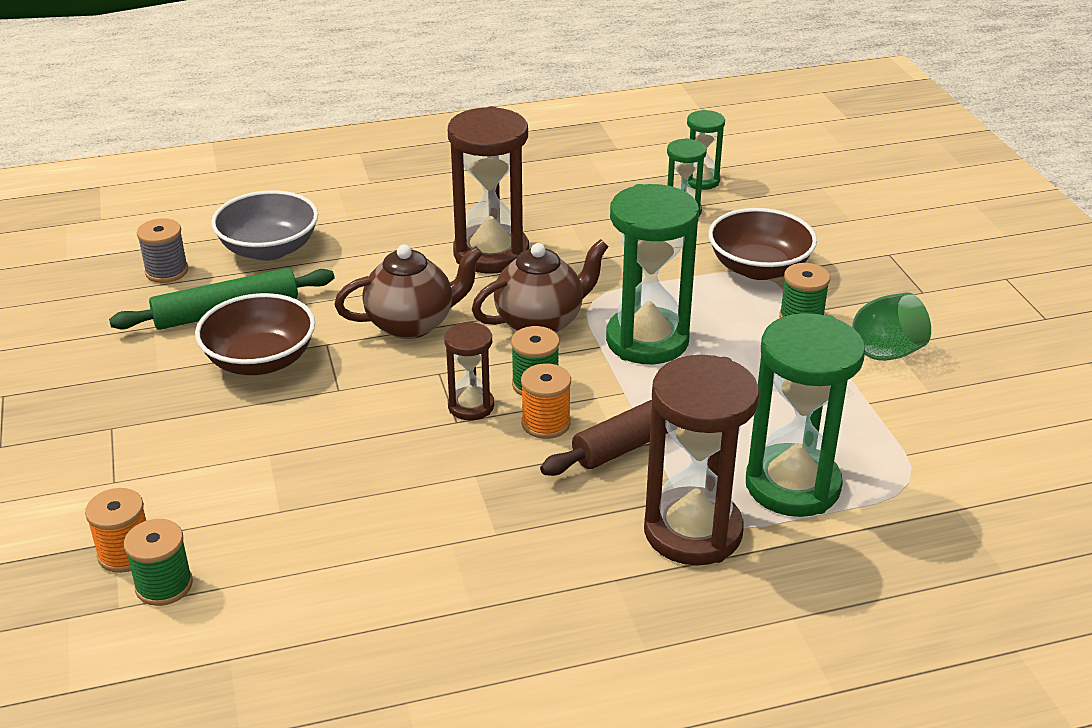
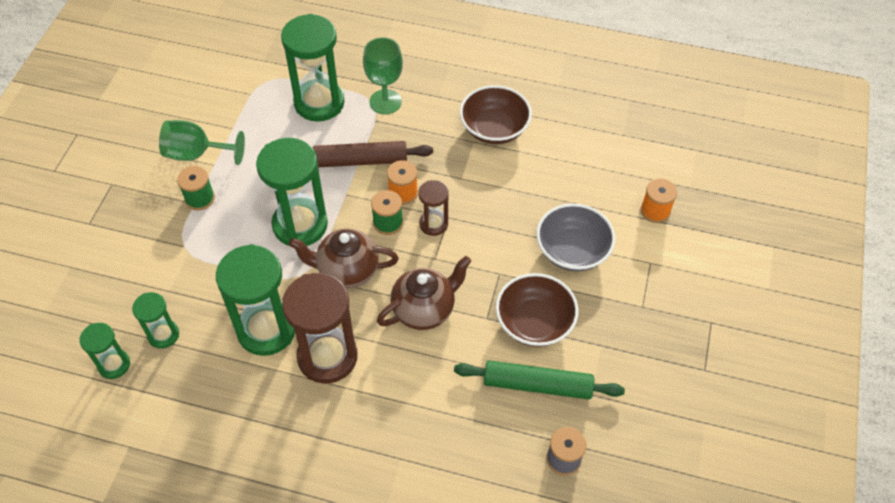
camera: 150 degrees left, 20 degrees up
(164, 585) = (641, 184): green spool -> none
(269, 249) = (477, 448): grey bowl -> grey bowl (572, 250)
(412, 324) = (424, 309): brown teapot -> brown teapot turned 135 degrees clockwise
(580, 249) = (266, 330): none -> green hourglass
(693, 531) = (385, 102): brown hourglass -> green goblet
(758, 268) = (177, 251): brown bowl -> brown bowl (494, 129)

